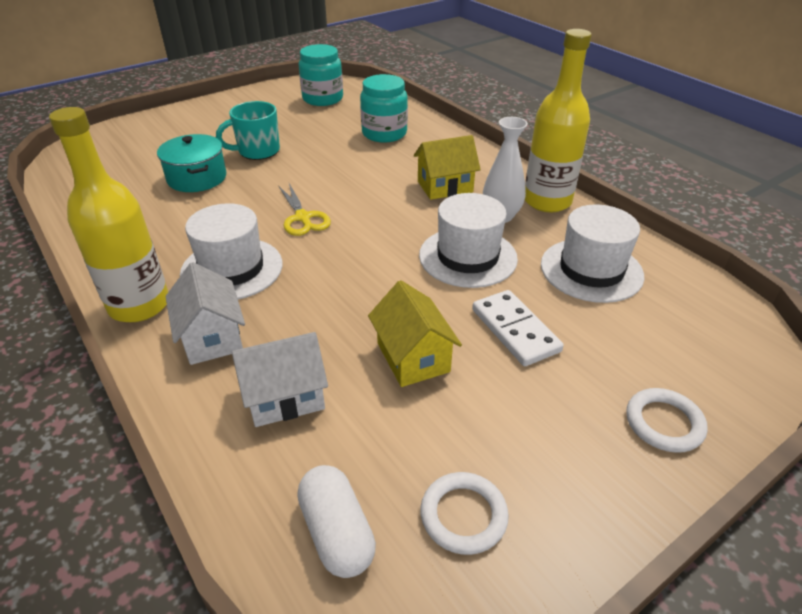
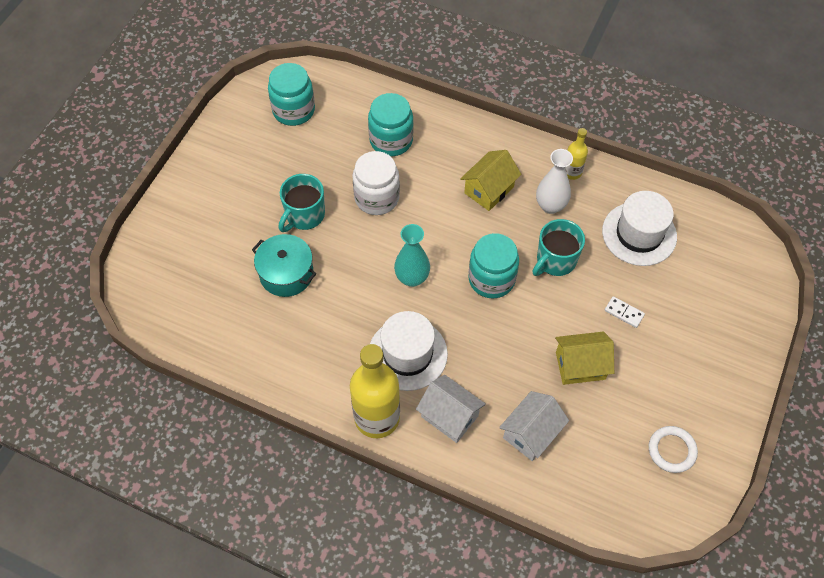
camera: 30 degrees left, 20 degrees up
(303, 218) = (412, 278): yellow scissors -> turquoise vase
(332, 160) = (377, 198): none -> white jar
(337, 532) = (621, 493): white capsule -> none
(382, 246) = (491, 279): none -> turquoise jar
(413, 357) = (580, 366): yellow house -> yellow house turned 45 degrees counterclockwise
(468, 257) = (555, 260): white hat -> turquoise mug
(515, 330) = (624, 313): white domino -> white domino, size x0.57
(547, 201) = (572, 172): yellow bottle -> yellow bottle, size x0.49
(664, 423) = (735, 340): white ring -> none

